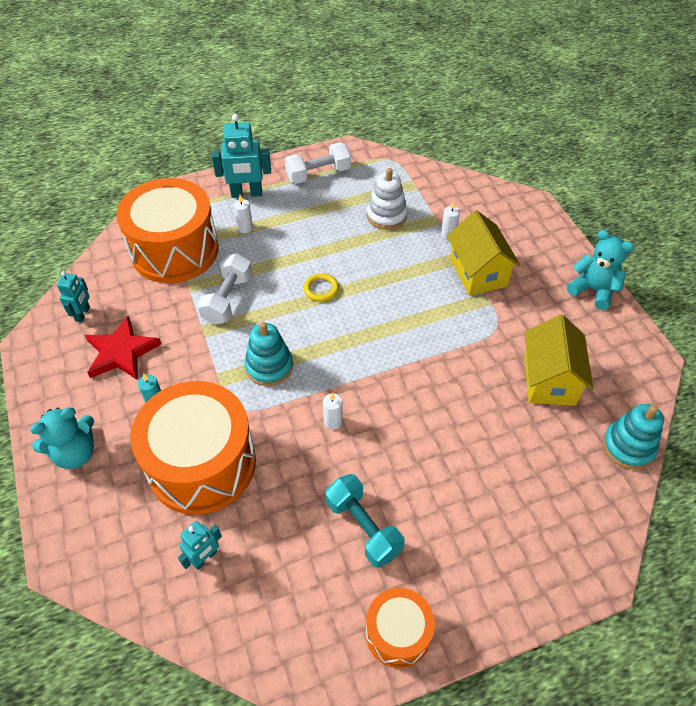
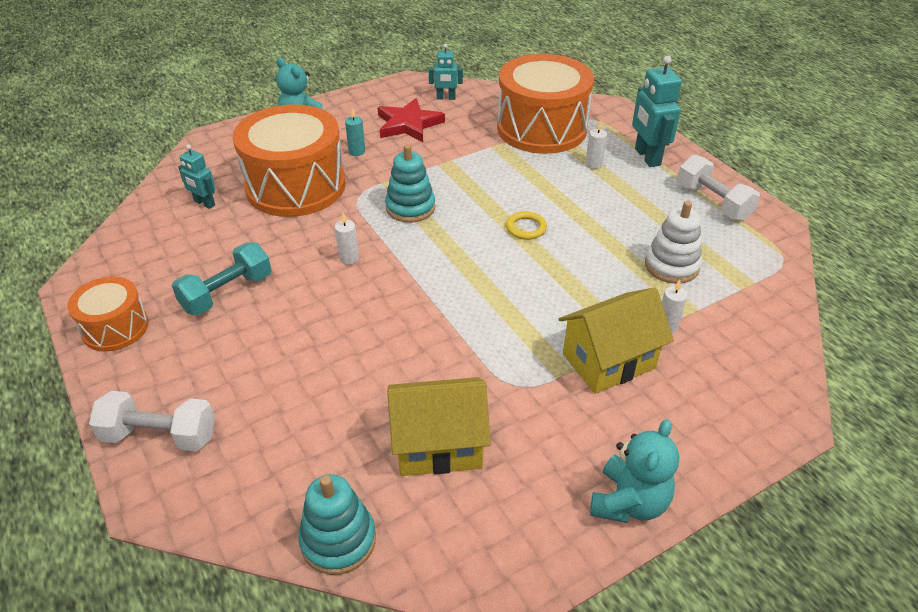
camera: 80 degrees right, 10 degrees down
(227, 299) = (489, 169): white dumbbell -> white dumbbell (160, 435)

